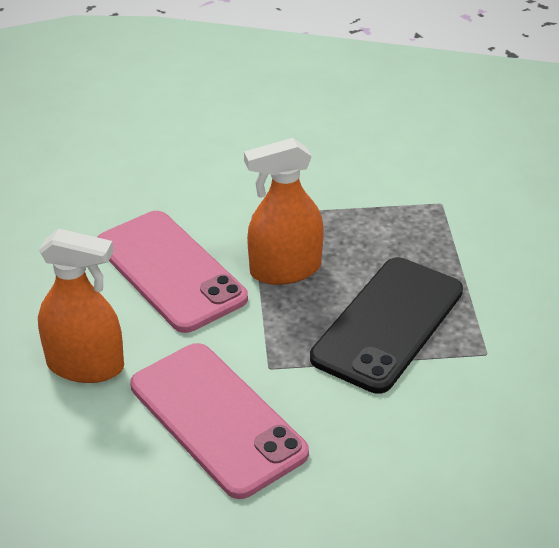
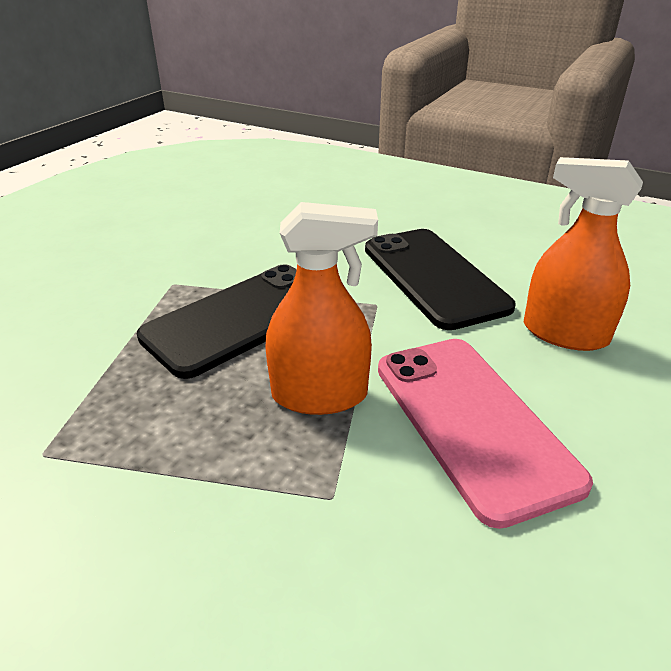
camera: 165 degrees left, 5 degrees down
(217, 419) = (433, 277): pink phone -> black phone

